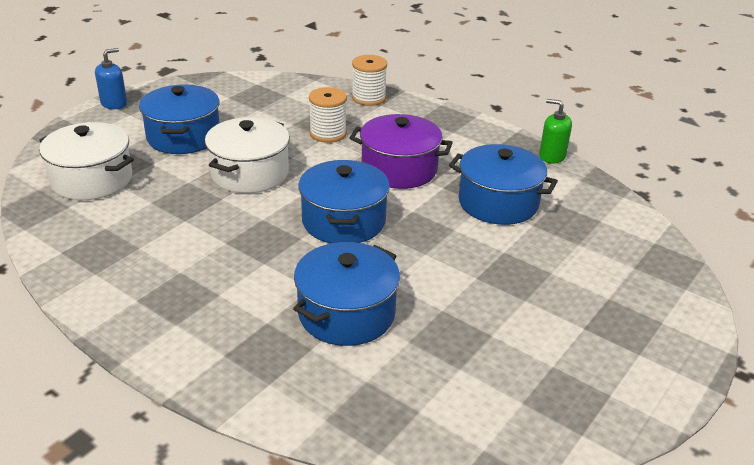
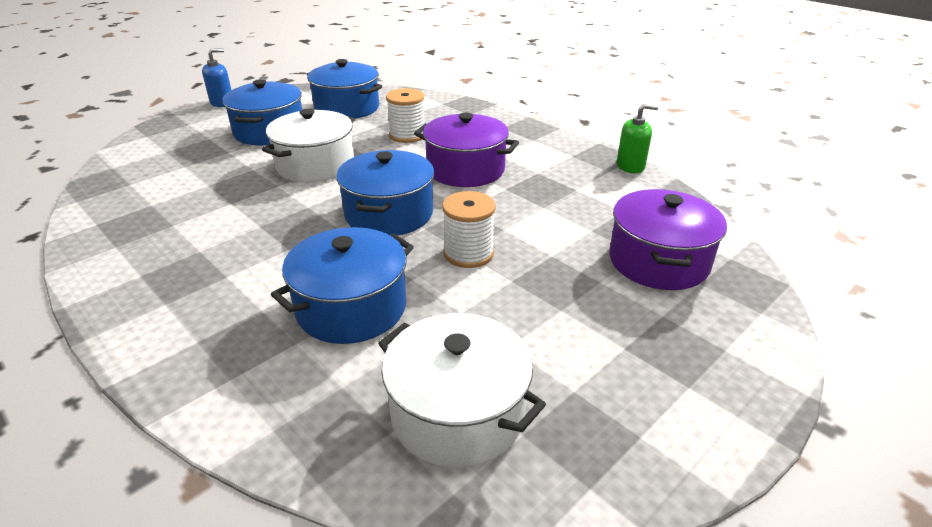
camera: 10 degrees right, 0 degrees up
(92, 180) = (165, 162): white pot -> white pot (457, 413)
(368, 98) = (459, 108): white spool -> white spool (468, 253)
(498, 203) = (559, 206): blue pot -> blue pot (347, 108)
(552, 156) = (630, 166): green soap dispenser -> green soap dispenser turned 135 degrees clockwise
(595, 250) = (658, 261): none -> purple pot

